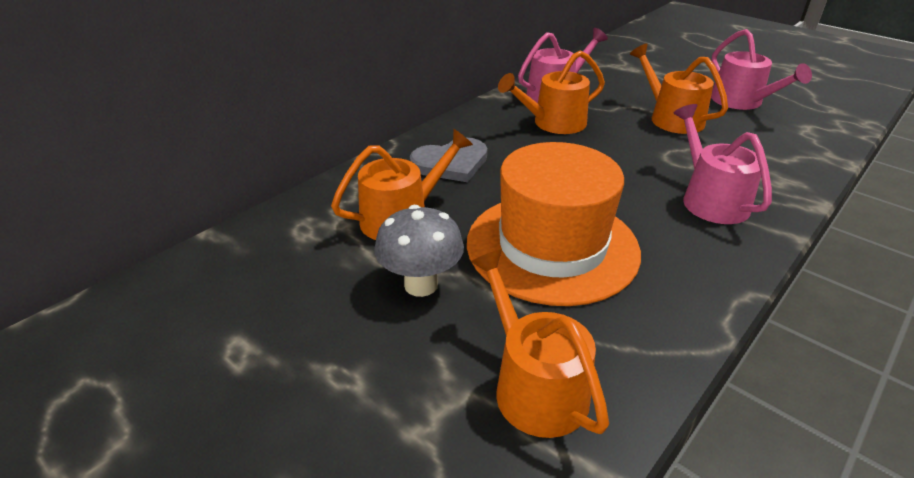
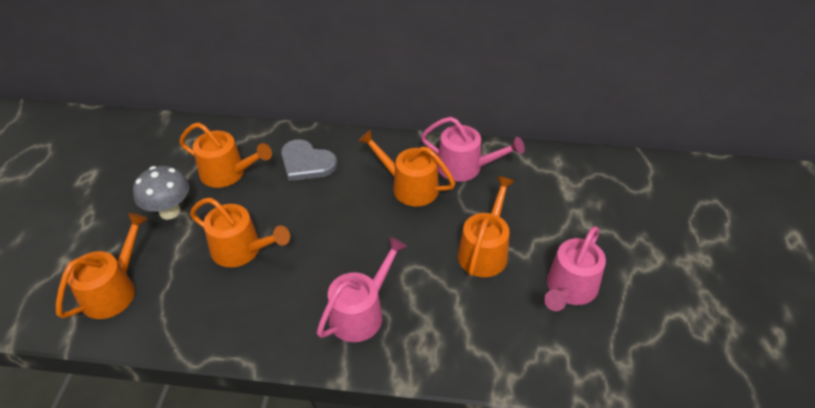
camera: 55 degrees right, 10 degrees up
(552, 246) = (241, 250): orange hat -> orange watering can

